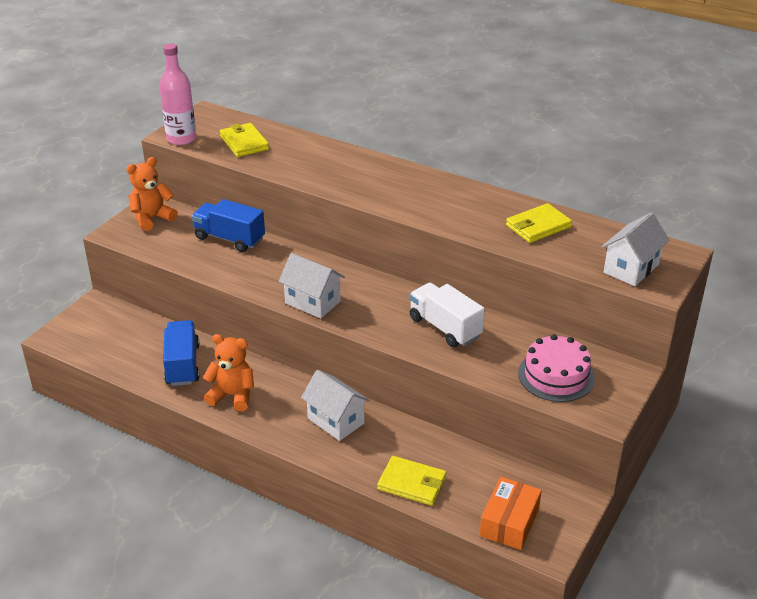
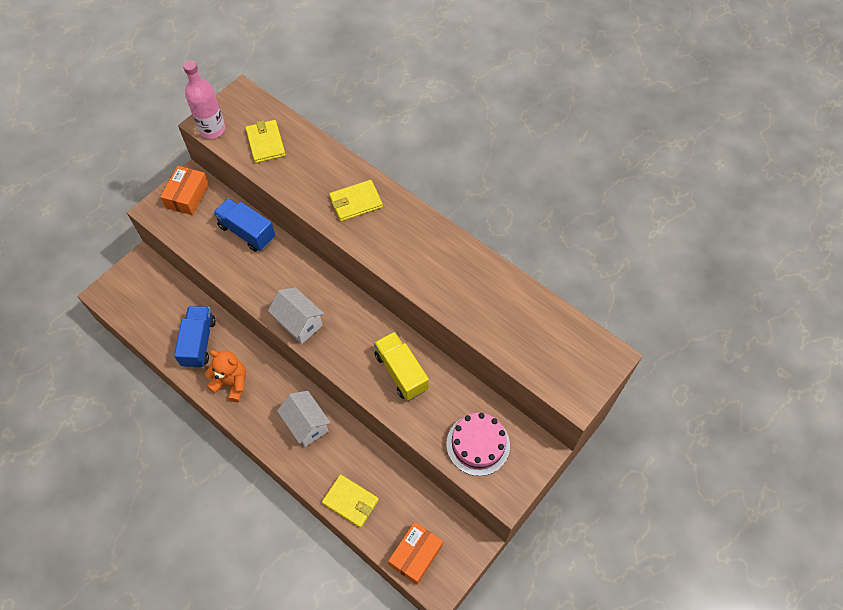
camera: 10 degrees right, 25 degrees up
(152, 218) = (187, 196): orange teddy bear -> orange box
(445, 328) = (401, 372): white truck -> yellow truck
(538, 226) = (495, 299): yellow wallet -> yellow wallet (356, 202)
(631, 268) = (560, 369): white house -> none

